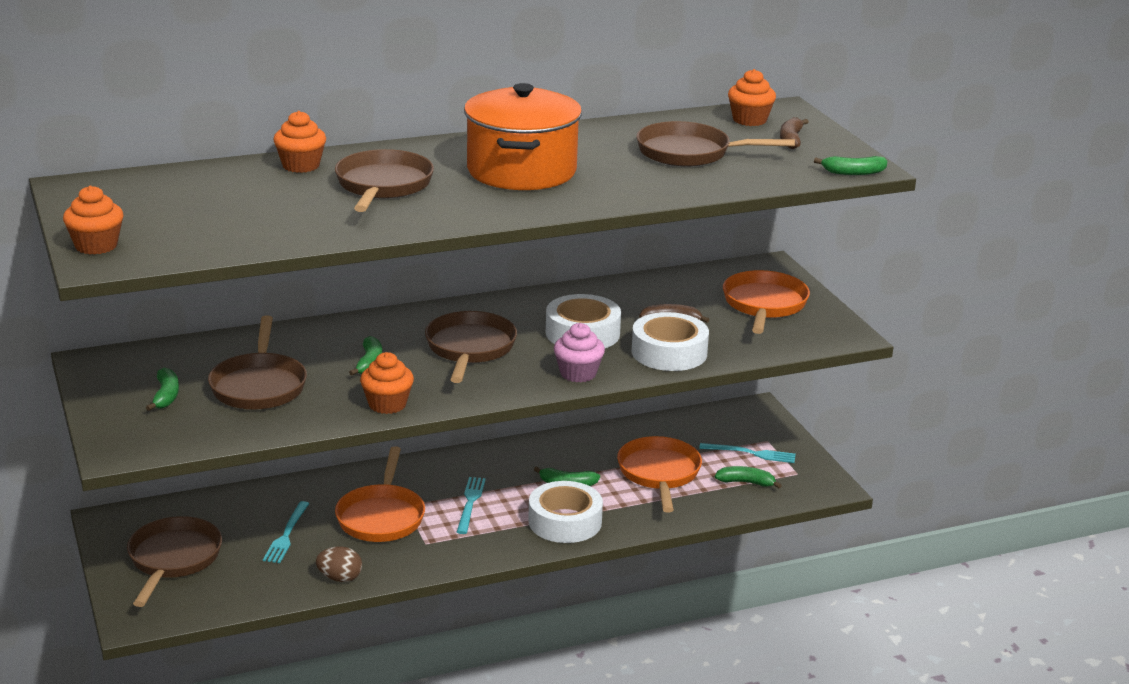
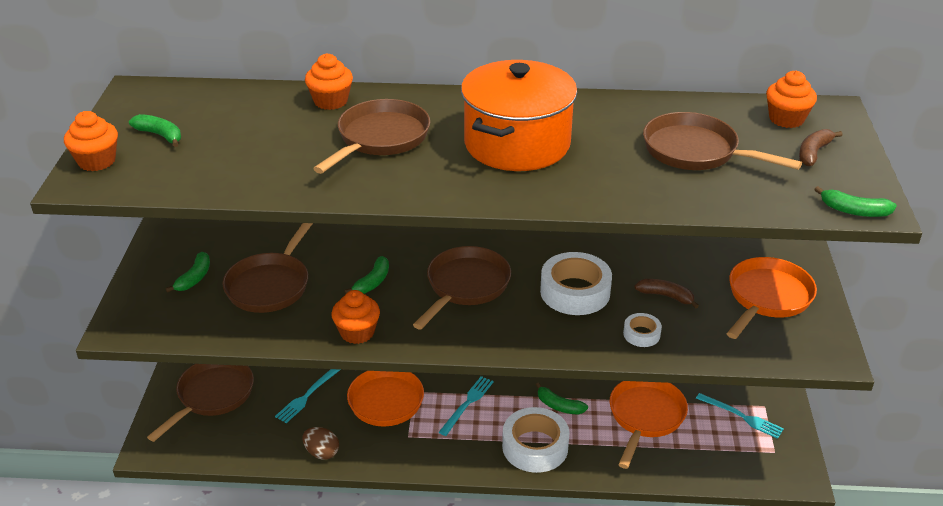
camera: 25 degrees right, 10 degrees up
(578, 373) = (542, 339): pink cupcake -> none
(669, 352) = (641, 334): white tape -> white tape, size x0.50
(746, 482) = (720, 449): green banana -> green banana (160, 135)

